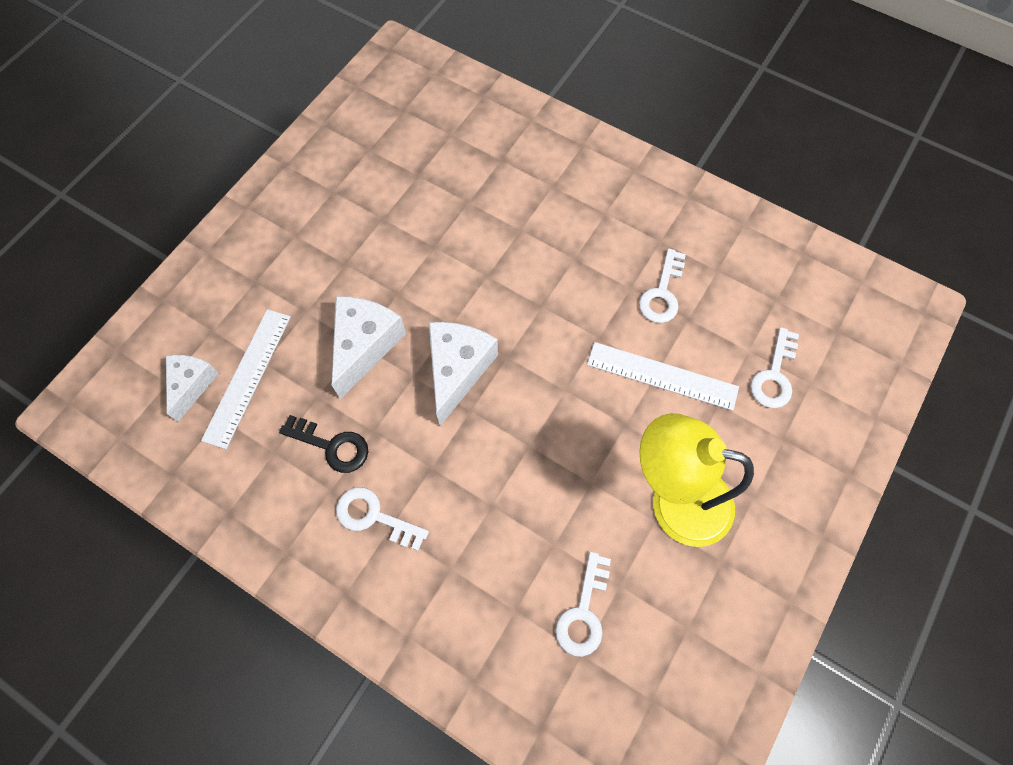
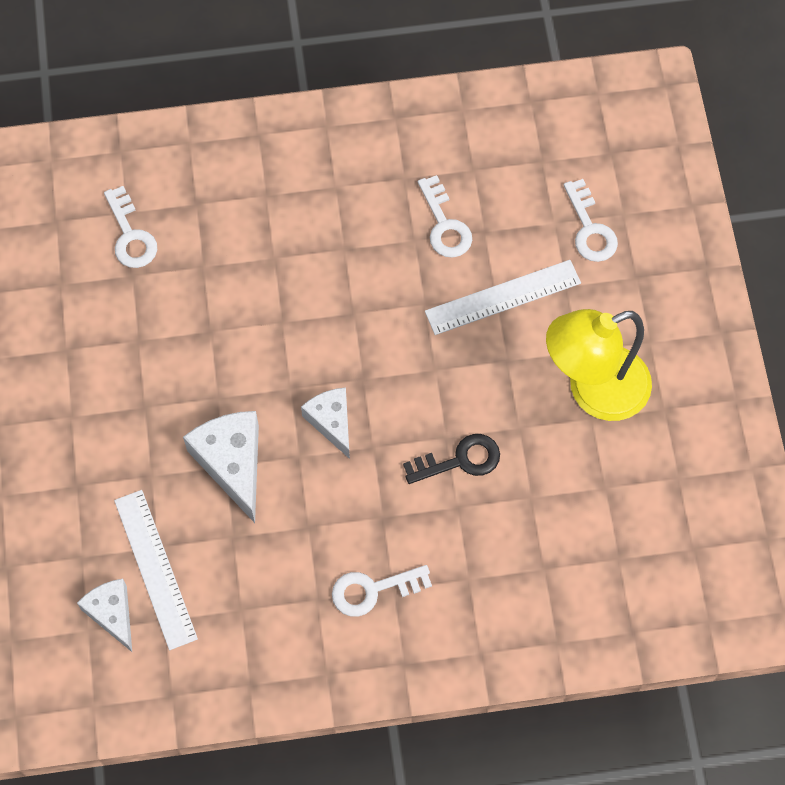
camera: 40 degrees left, 0 degrees up
(332, 446) = (285, 565): black key -> black key (460, 460)
(457, 370) = (332, 422): white cheese -> white cheese, size x0.65
(583, 612) = (595, 528): white key -> white key (130, 235)

